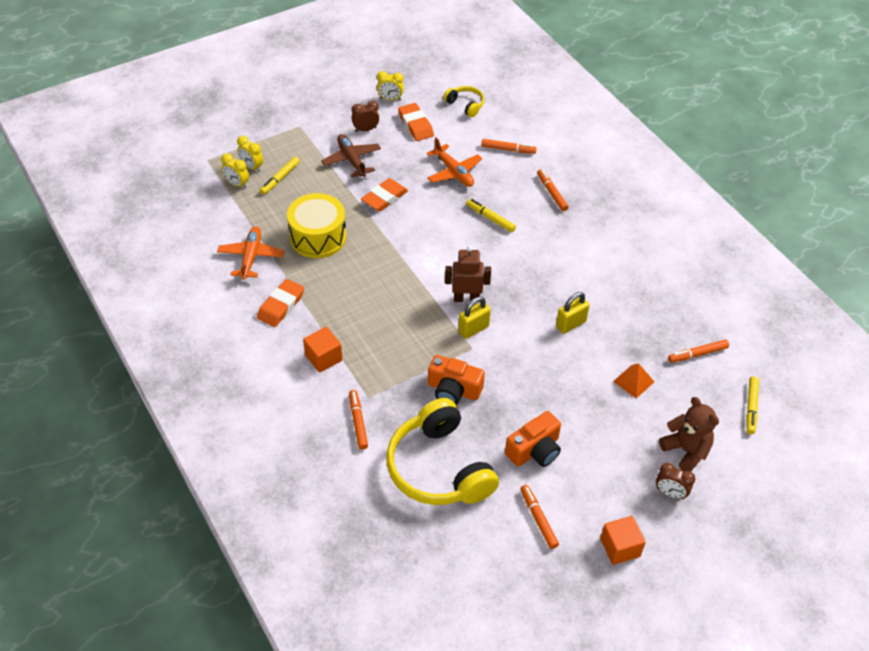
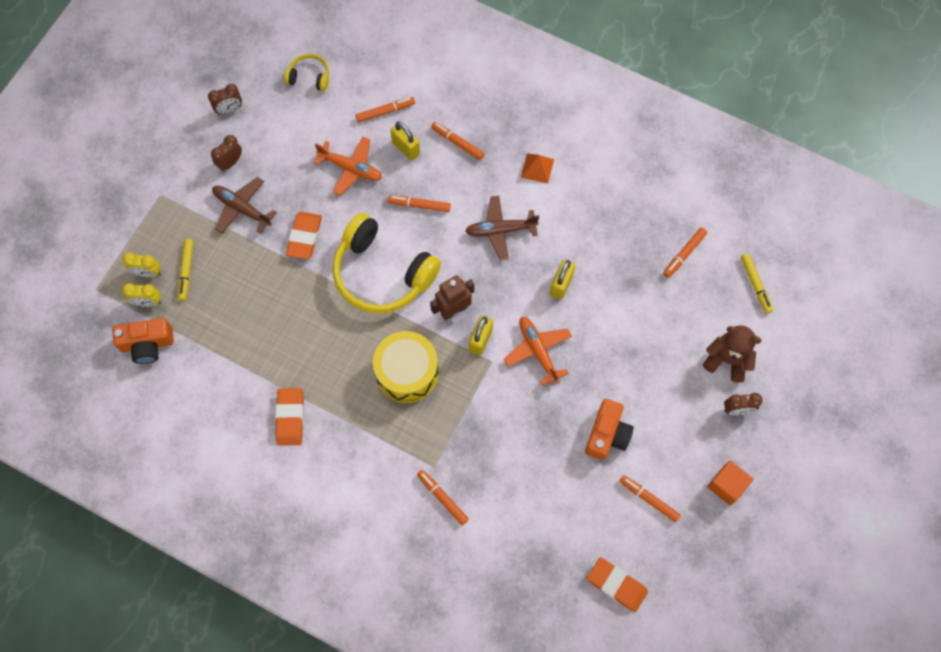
camera: 30 degrees left, 20 degrees up
(251, 257) = (223, 379): orange plane -> orange plane (538, 350)
(318, 237) = (271, 320): yellow drum -> yellow drum (407, 372)
(323, 358) = (367, 450): orange cube -> none
(390, 99) = (229, 109): yellow clock -> brown clock
(415, 125) = (276, 129): orange eraser -> orange eraser (616, 585)
(439, 468) = (539, 501): yellow headphones -> yellow headphones (382, 273)
(453, 390) = (503, 415): orange camera -> orange camera (147, 344)
(490, 218) = (419, 205): yellow marker -> orange marker
(507, 178) = (406, 148): none -> yellow padlock
(545, 264) = (500, 230): none -> brown plane
(633, 381) = (647, 314): orange pyramid -> orange pyramid (537, 168)

